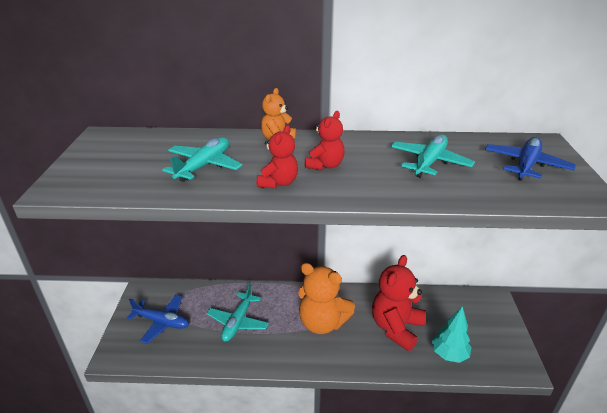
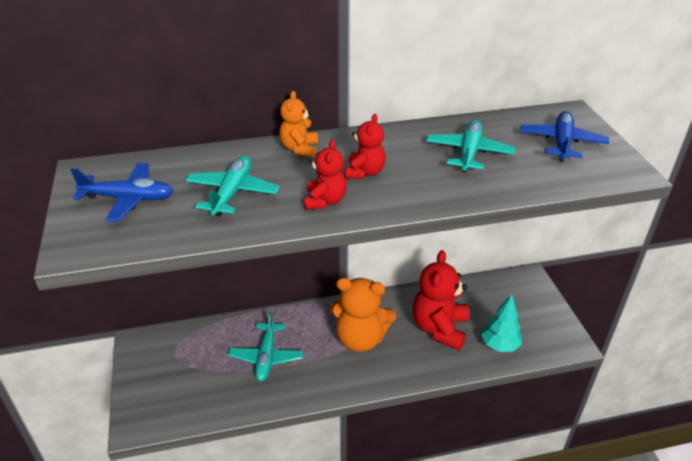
camera: 15 degrees left, 5 degrees up
(162, 322) = (177, 375): blue plane -> blue plane (128, 198)

